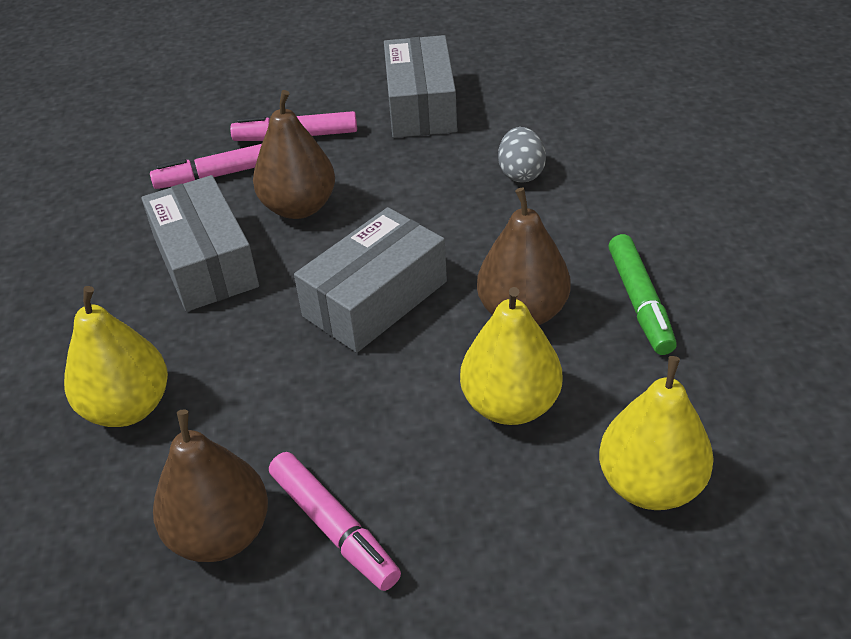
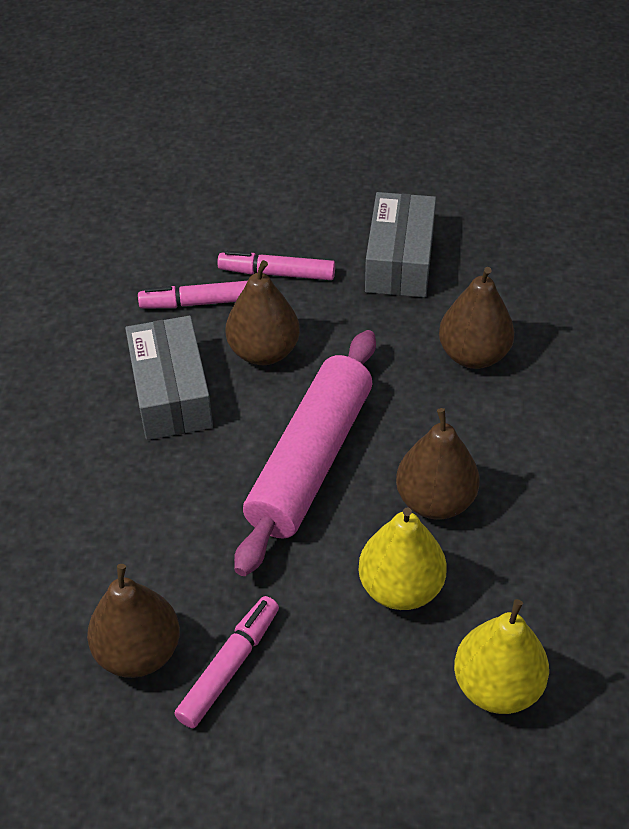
camera: 10 degrees right, 5 degrees up
(128, 407) = (83, 522): yellow pear -> none
(334, 527) = (229, 666): pink marker -> pink marker turned 120 degrees counterclockwise
(375, 299) = (310, 460): grey box -> pink rolling pin
(521, 173) = (473, 355): grey egg -> brown pear
(640, 302) = (542, 512): green marker -> none

